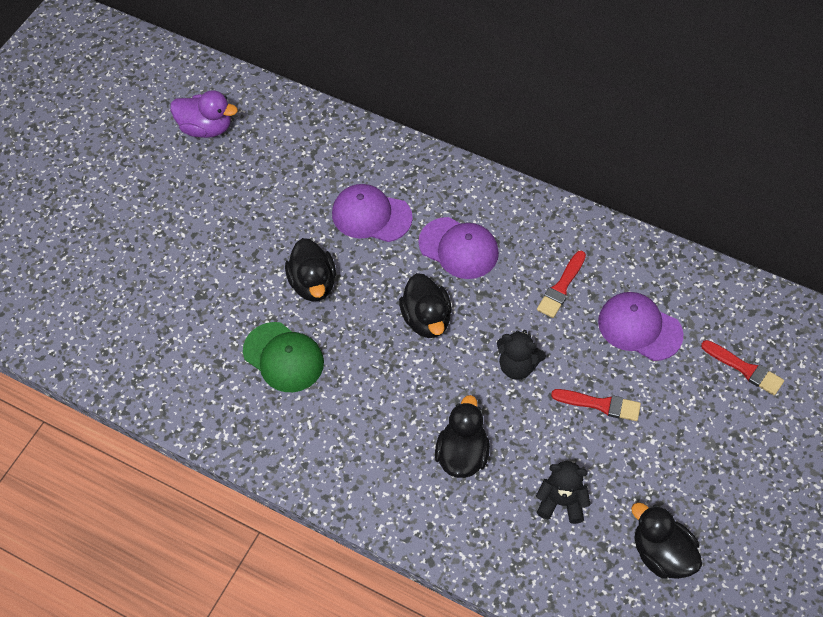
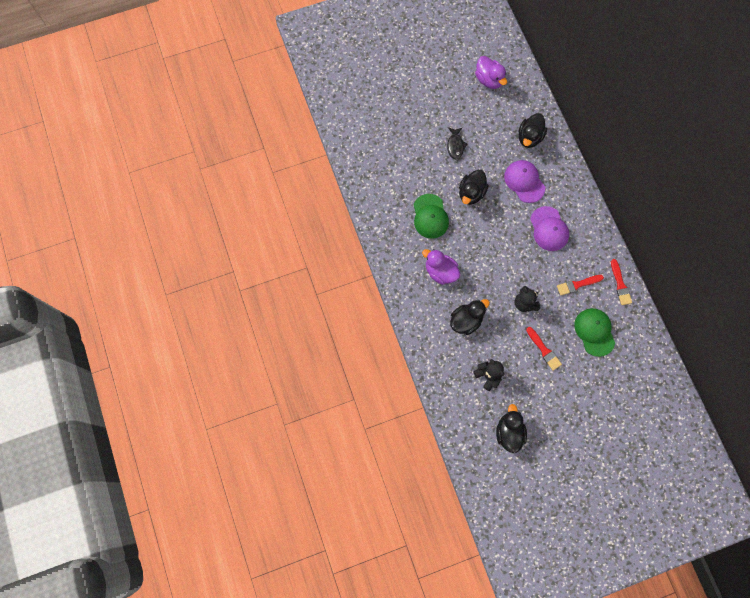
camera: 40 degrees right, 15 degrees up
(235, 240) = (455, 145): none -> black fish
(366, 418) = (440, 272): none -> purple duck
(427, 319) = (505, 250): black duck -> black duck (529, 137)
(639, 328) = (594, 332): purple cap -> green cap
(744, 369) = (623, 389): red brush -> red brush (620, 284)

